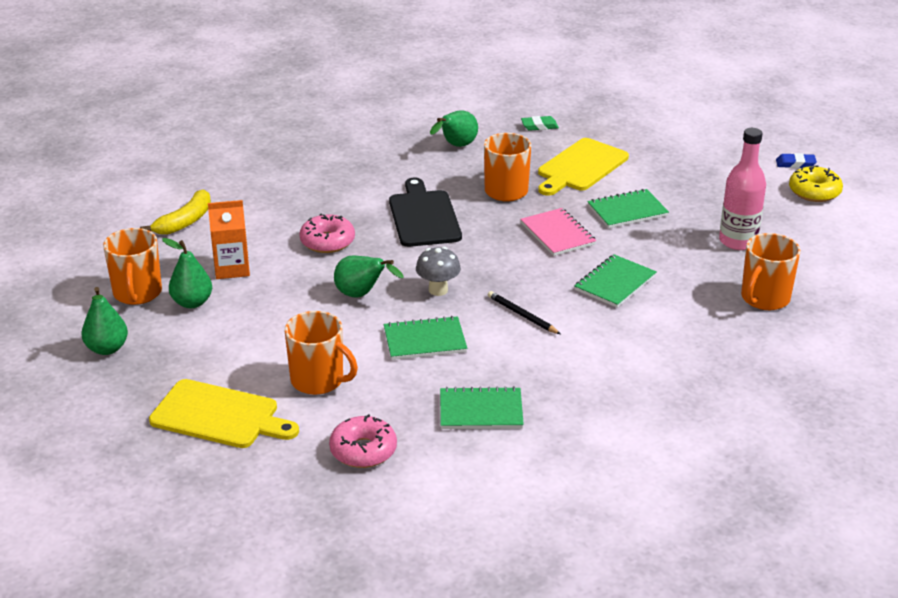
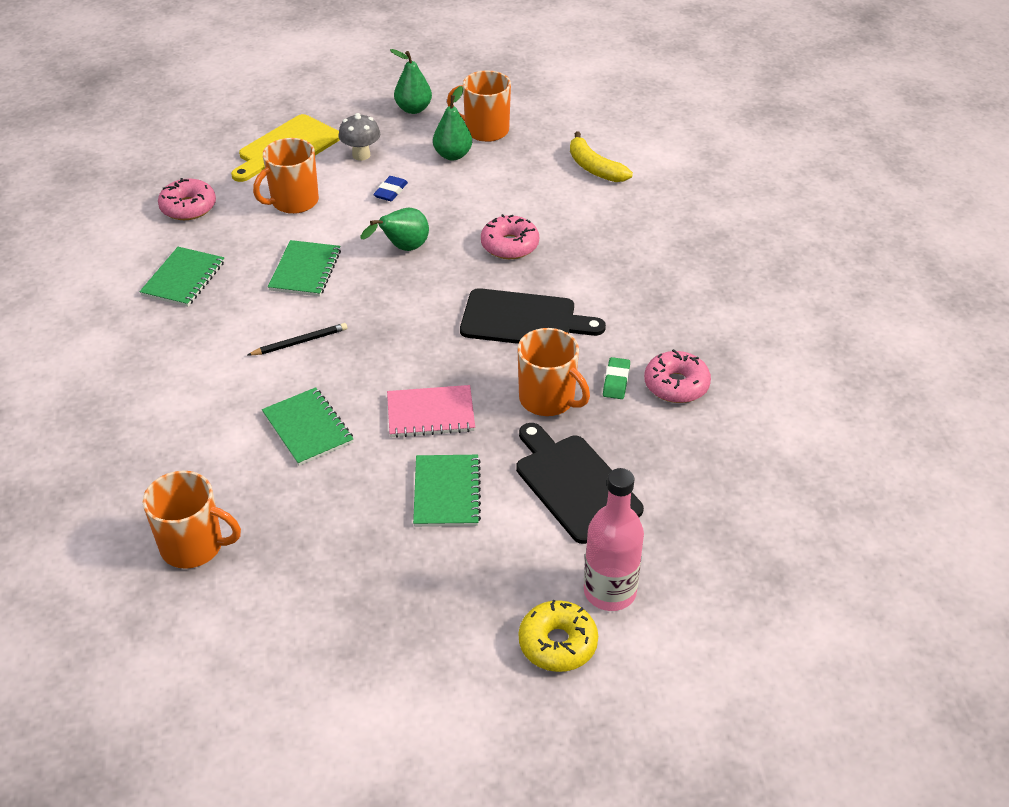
camera: 110 degrees right, 10 degrees up
(232, 268) = (495, 183): orange carton -> none
(438, 290) = (379, 297): grey mushroom -> grey mushroom (361, 155)
(456, 146) = (676, 385): green pear -> pink donut
(539, 126) = (703, 479): green eraser -> green eraser (616, 381)
(580, 167) = (574, 484): yellow cutting board -> black cutting board
(738, 241) = (320, 574): pink bottle -> pink bottle (610, 591)
(764, 298) = (194, 546): orange mug -> orange mug turned 135 degrees clockwise
(795, 164) = (475, 741): blue eraser -> blue eraser (391, 191)
(814, 192) = (387, 724): yellow donut -> yellow donut (557, 643)

